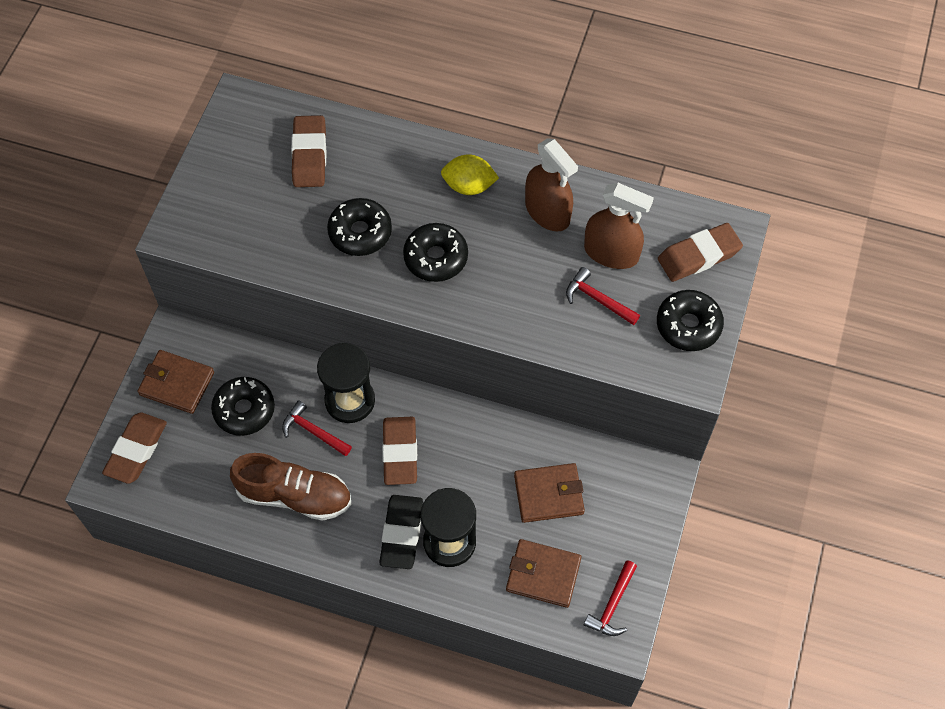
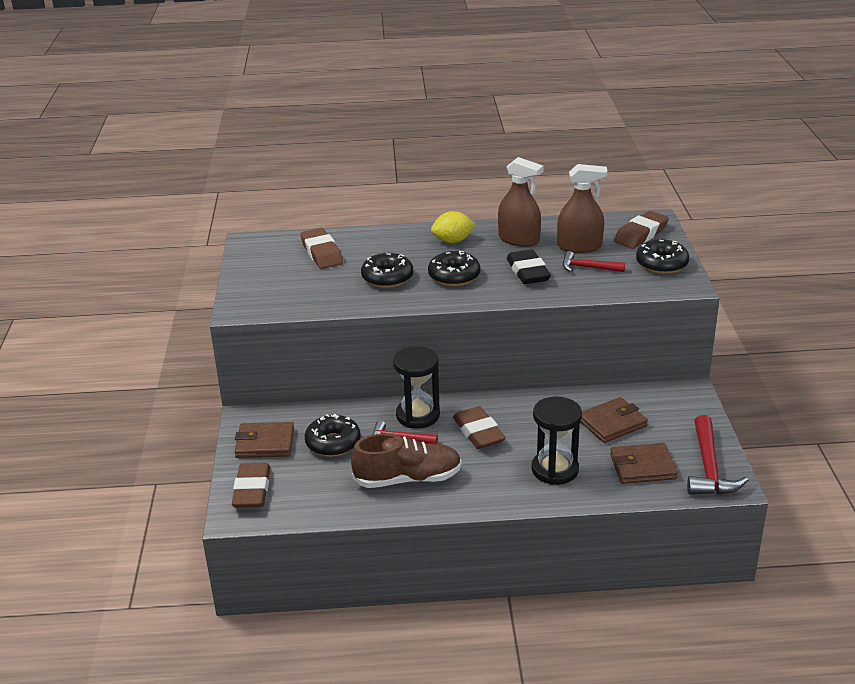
camera: 20 degrees left, 30 degrees down
(401, 534) = (512, 476): black eraser -> black eraser (528, 272)
(612, 605) = (709, 468): red hammer -> red hammer, size x1.63

